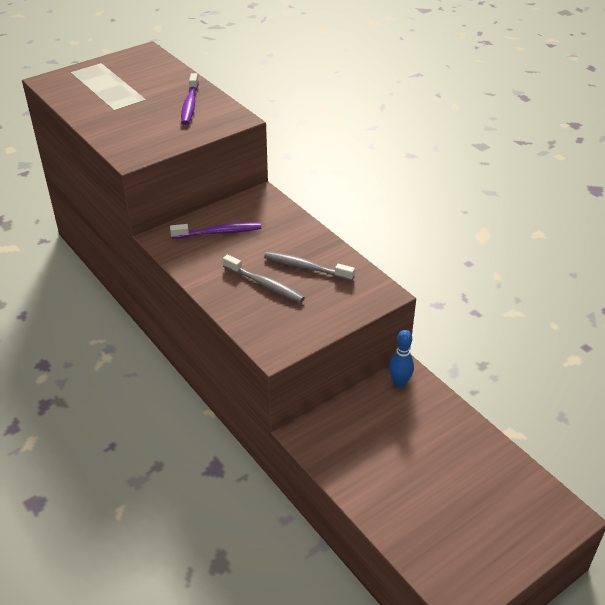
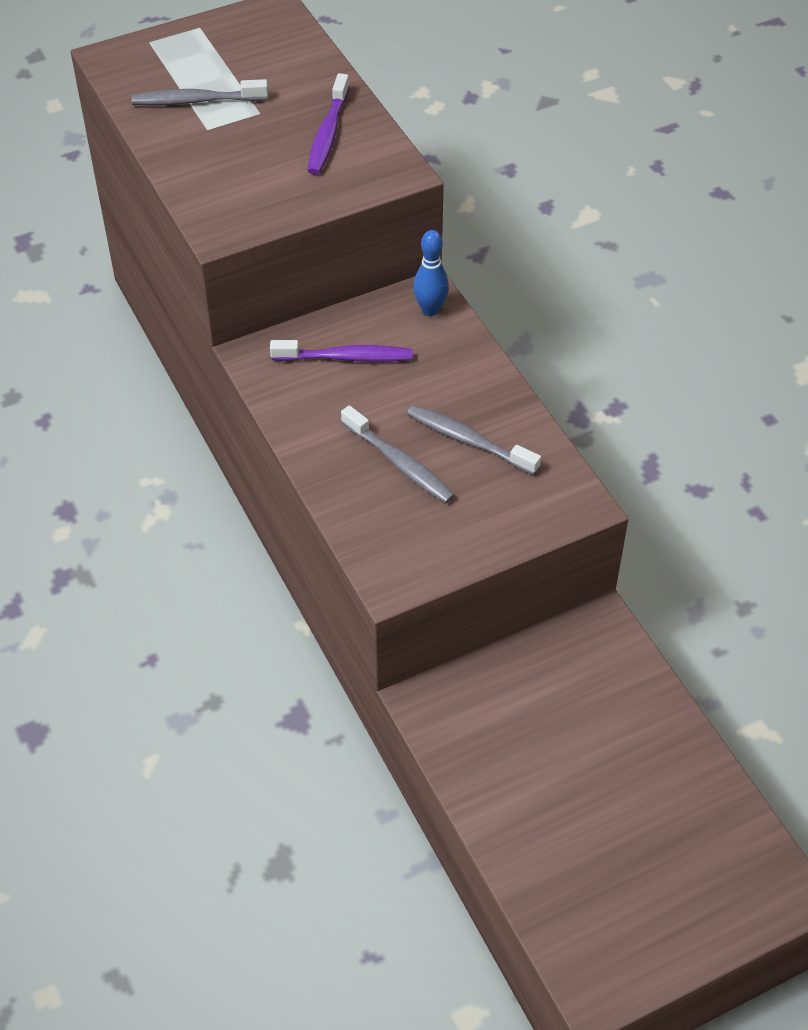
camera: 10 degrees right, 10 degrees up
(105, 96) = (196, 101): none -> grey toothbrush
(399, 383) = (587, 638): blue bowling pin -> blue bowling pin (430, 310)

